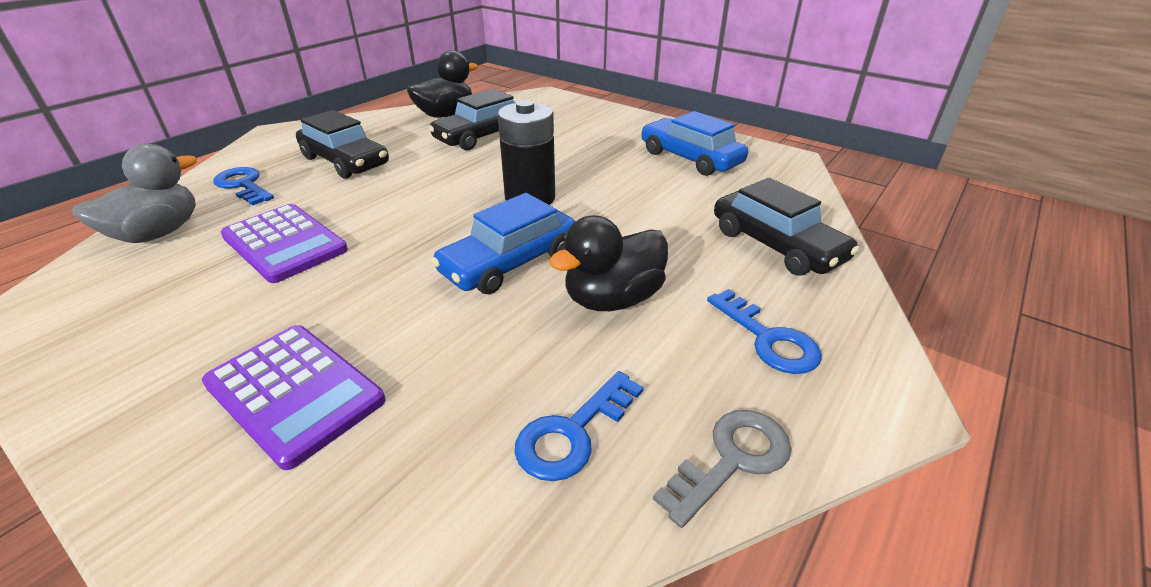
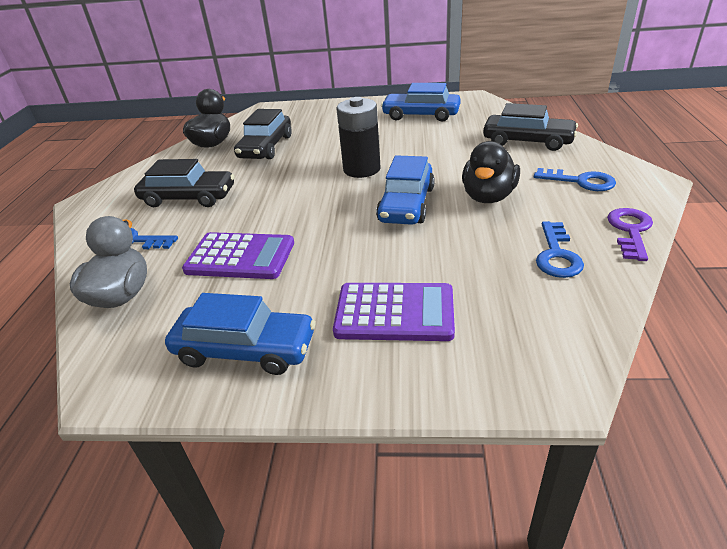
camera: 30 degrees left, 0 degrees up
(134, 346) = (245, 349): none -> blue car
(732, 459) = (630, 231): grey key -> purple key

